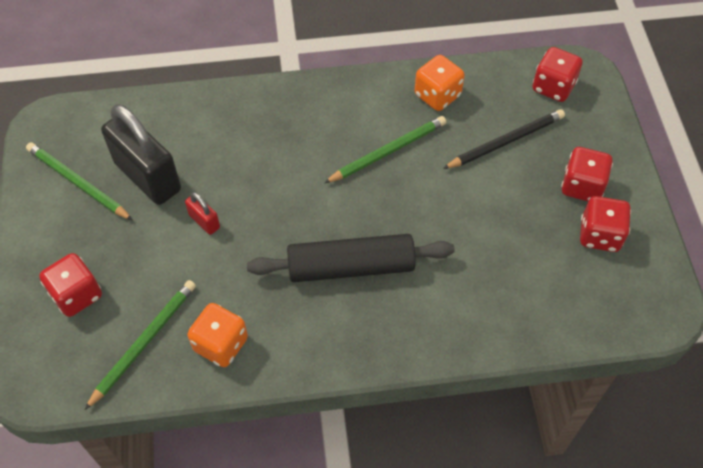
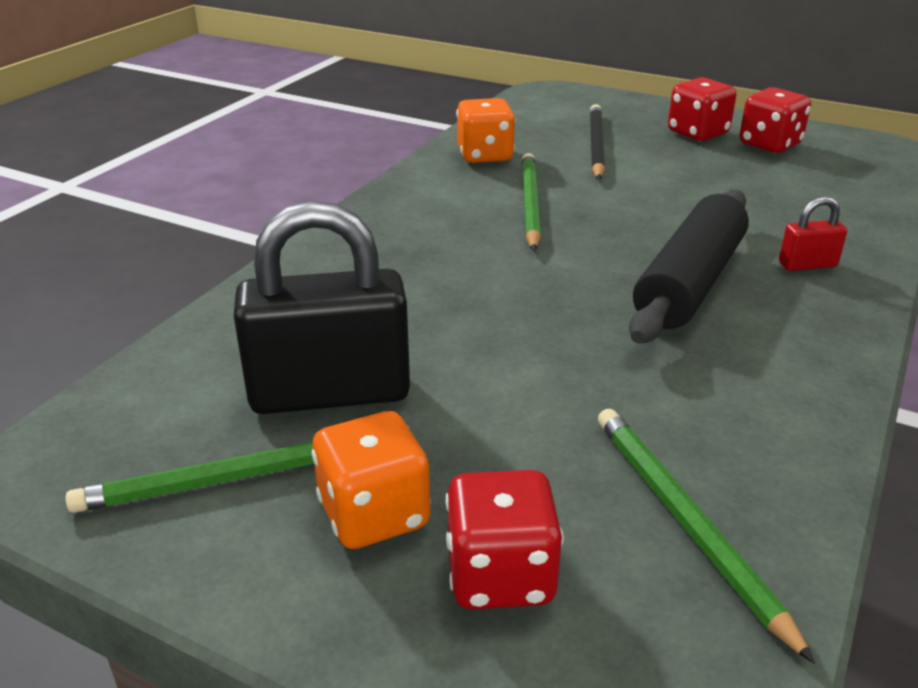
camera: 55 degrees left, 25 degrees down
(204, 221) = (487, 369): red padlock -> red padlock (807, 265)
(221, 344) = (749, 436): orange dice -> orange dice (374, 515)
(553, 87) = (553, 107): red dice -> none

